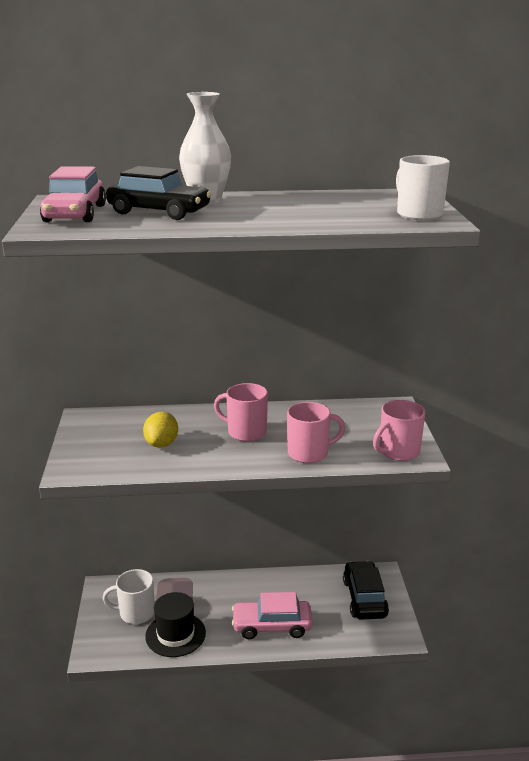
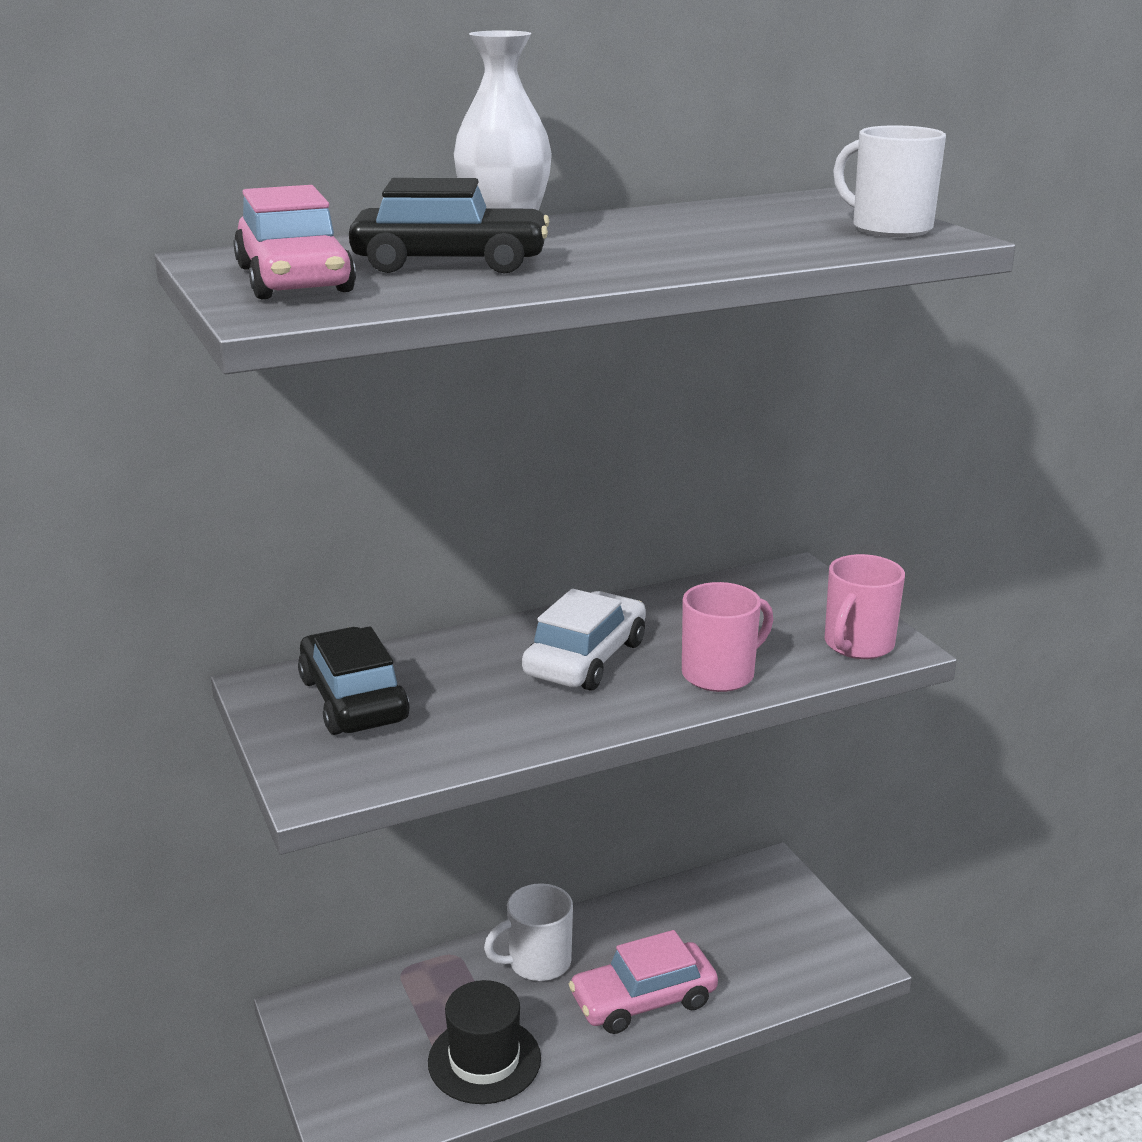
camera: 20 degrees left, 0 degrees up
(135, 613) = (389, 1041): white mug -> white mug (537, 962)
(161, 444) = (452, 707): yellow lemon -> none
(245, 432) = (585, 658): pink mug -> white car
(364, 598) = (767, 915): black car -> black car (353, 700)

